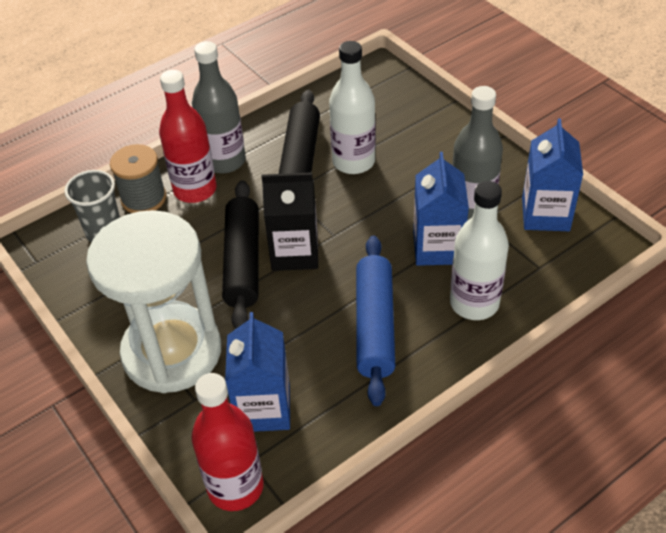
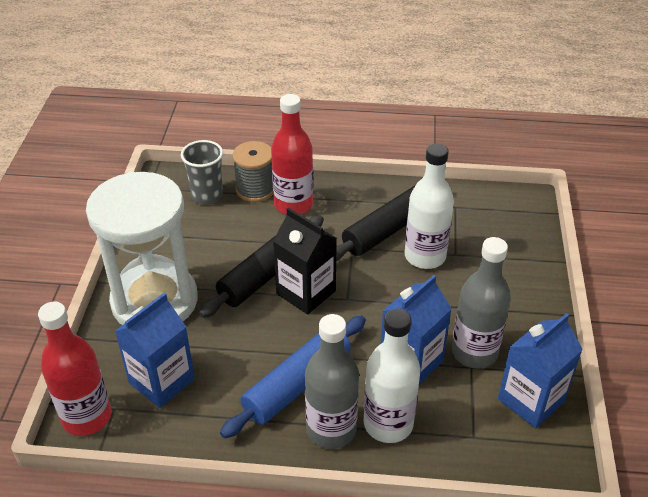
camera: 40 degrees right, 5 degrees down
(224, 161) = (335, 197): grey bottle -> grey bottle (331, 429)

